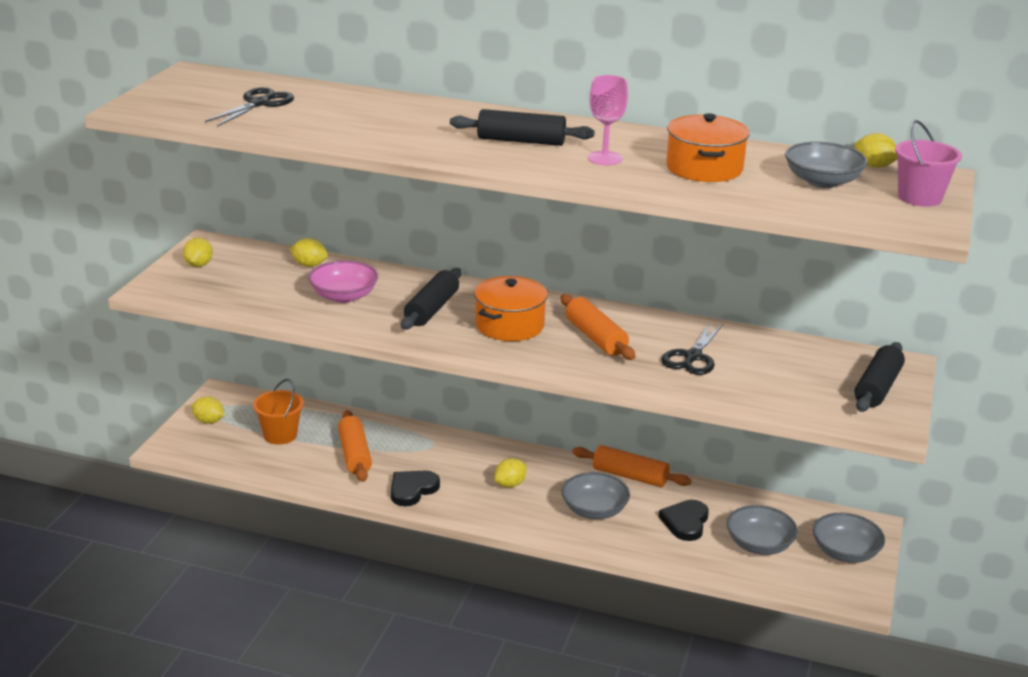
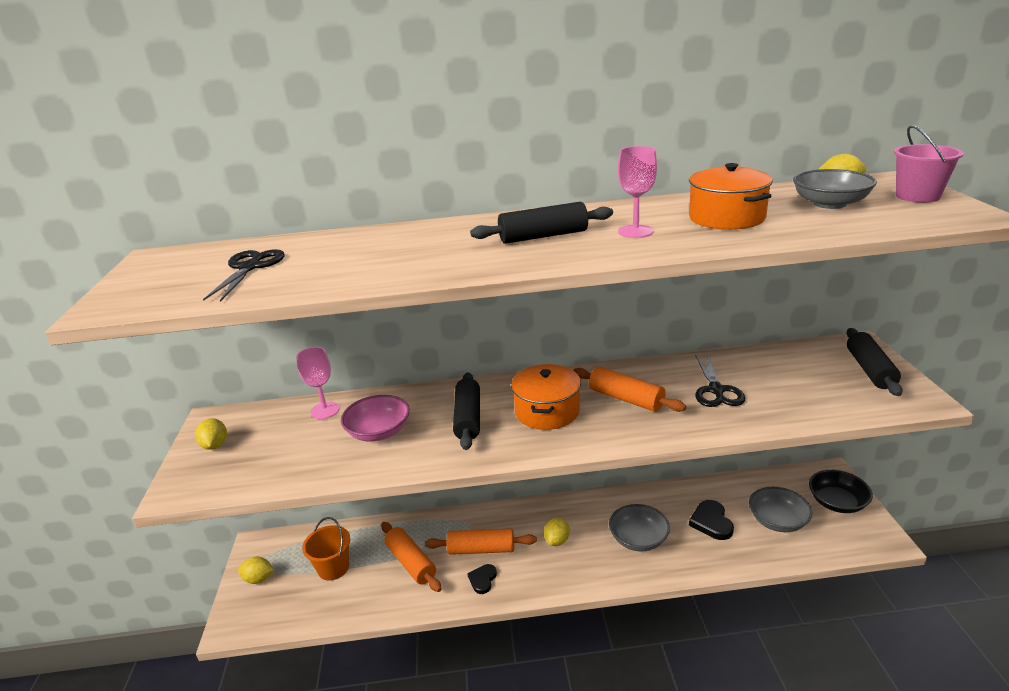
camera: 20 degrees left, 0 degrees up
(309, 265) = (325, 410): yellow lemon -> pink goblet
(412, 490) = (482, 580): black heart -> black heart, size x0.65
(630, 476) = (639, 496): orange rolling pin -> orange rolling pin (481, 549)
(845, 552) = (837, 502): grey bowl -> black bowl

